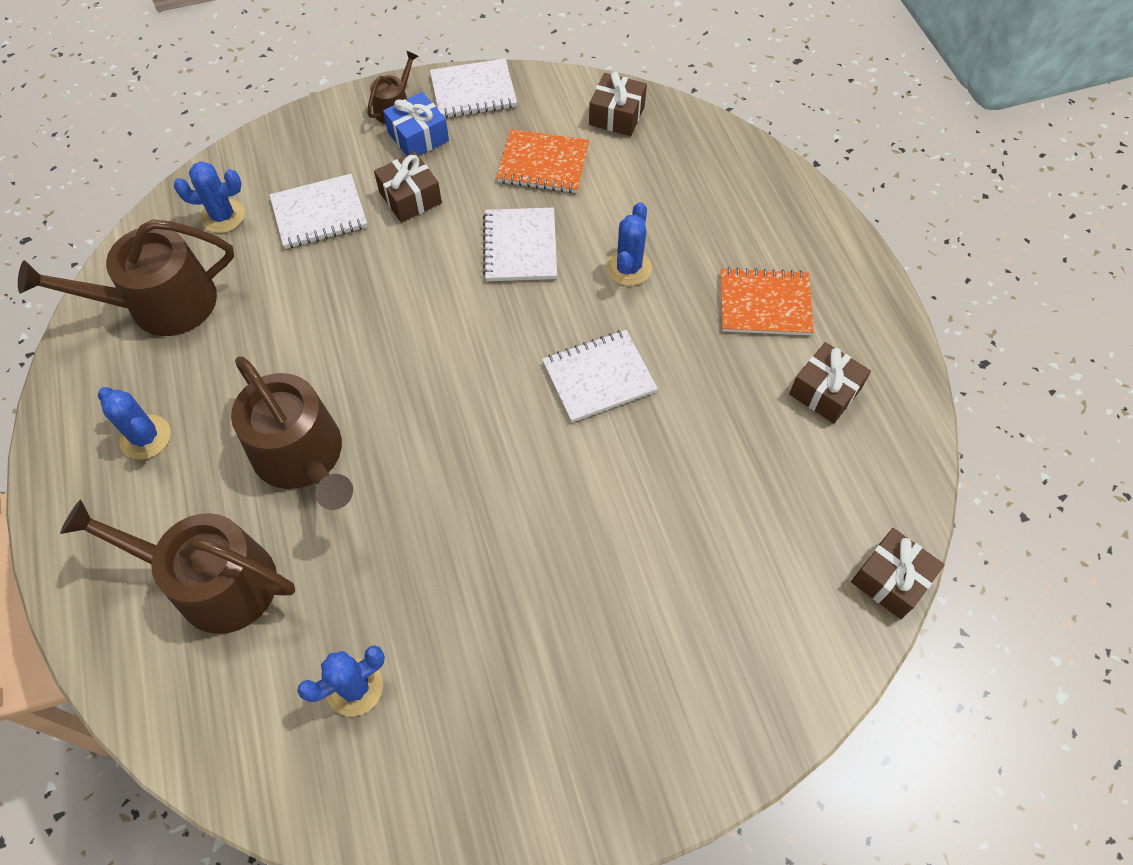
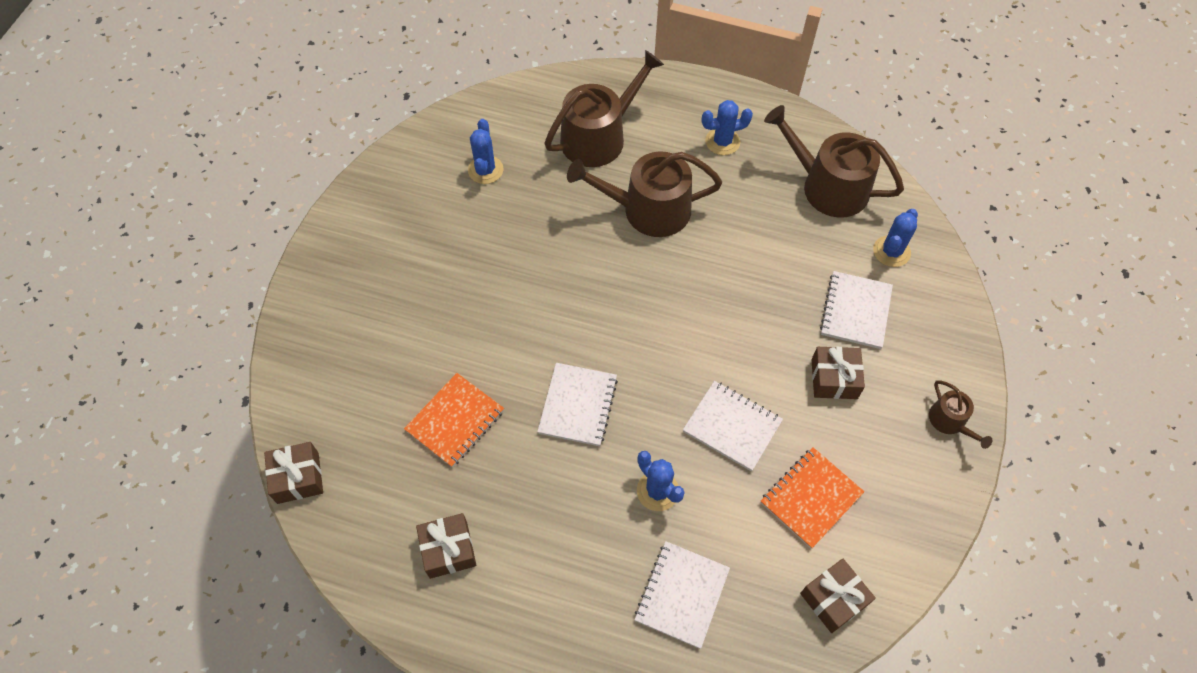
camera: 125 degrees right, 0 degrees up
(161, 304) = (827, 186): brown watering can -> brown watering can turned 75 degrees counterclockwise
(418, 137) = (902, 420): blue gift -> none
(473, 91) = (936, 495): white notebook -> white notebook (681, 595)
(764, 304) = (551, 568): orange notebook -> orange notebook (455, 421)

